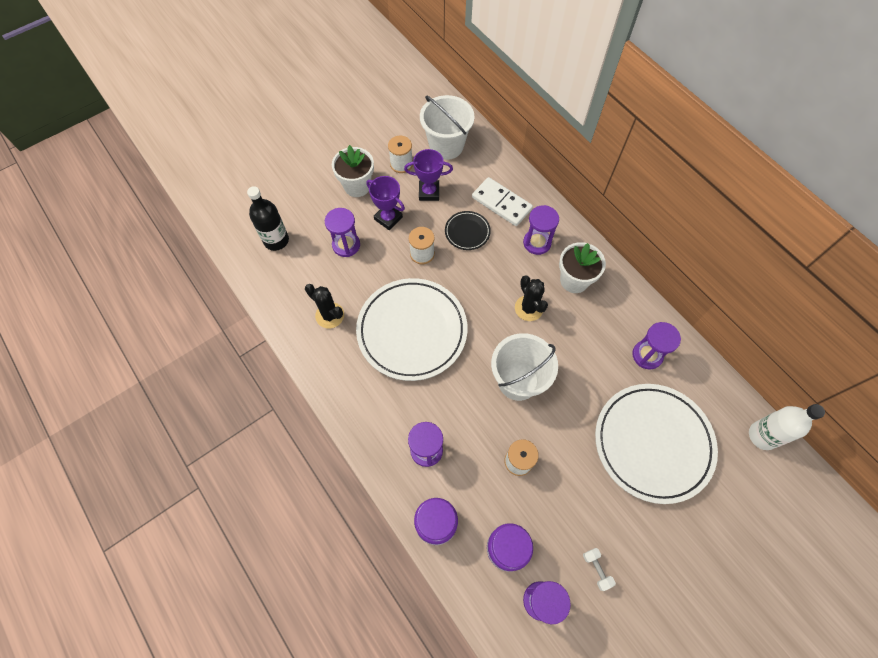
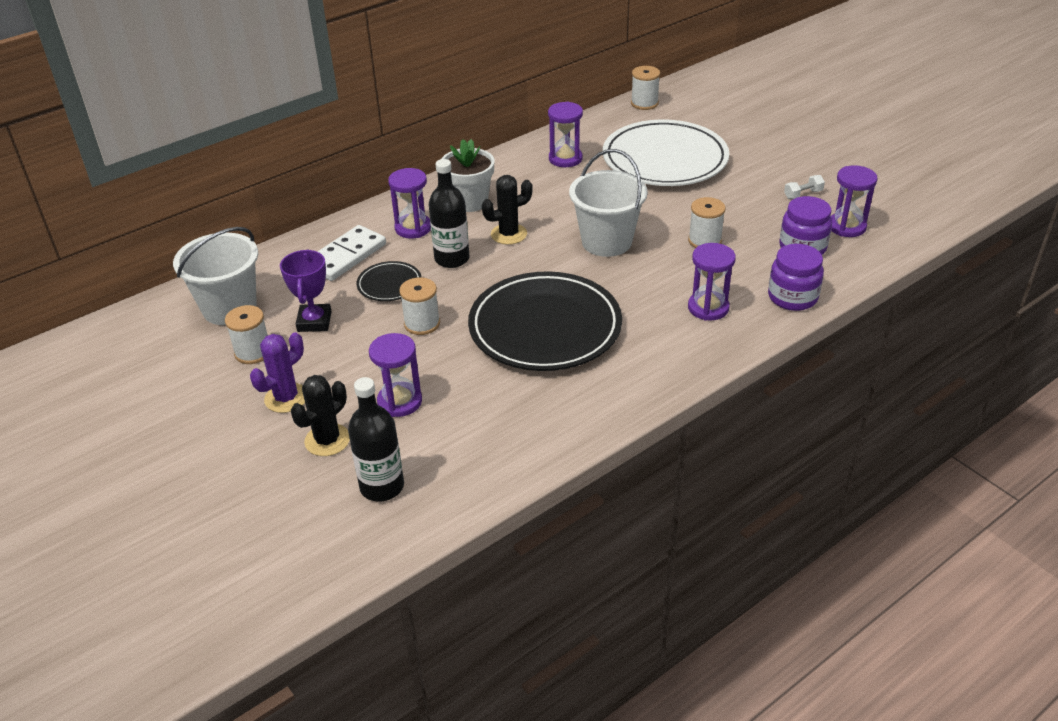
camera: 90 degrees left, 25 degrees down
(330, 315) = (524, 409): black cactus -> black cactus (327, 440)
(357, 186) = (286, 398): white flower pot -> purple cactus
(388, 218) = (355, 360): purple trophy -> none
(412, 331) = (545, 327): white plate -> black plate
(496, 270) = (452, 259): none -> black bottle
(762, 436) = (644, 103): white bottle -> white spool

